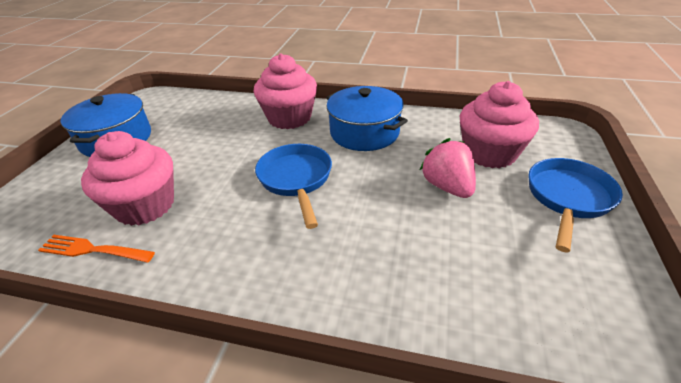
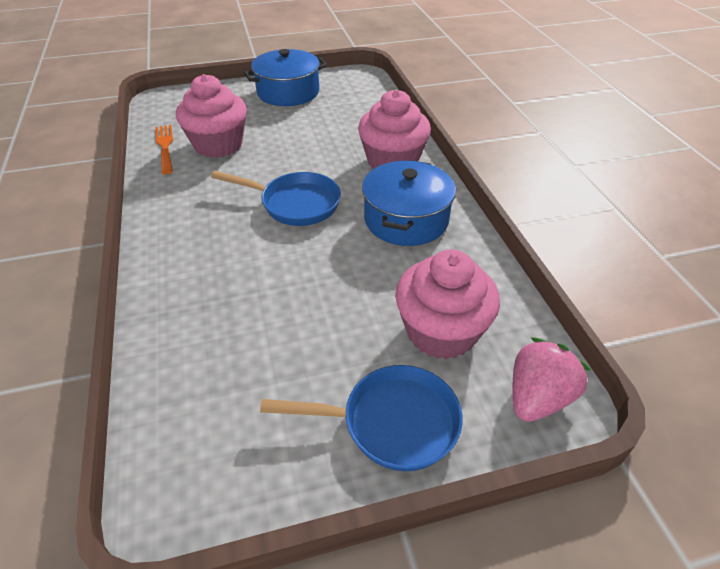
camera: 60 degrees right, 5 degrees up
(296, 179) = (295, 204): blue pan -> blue pan turned 60 degrees clockwise
(447, 187) = (347, 309): pink strawberry -> pink strawberry (537, 397)

